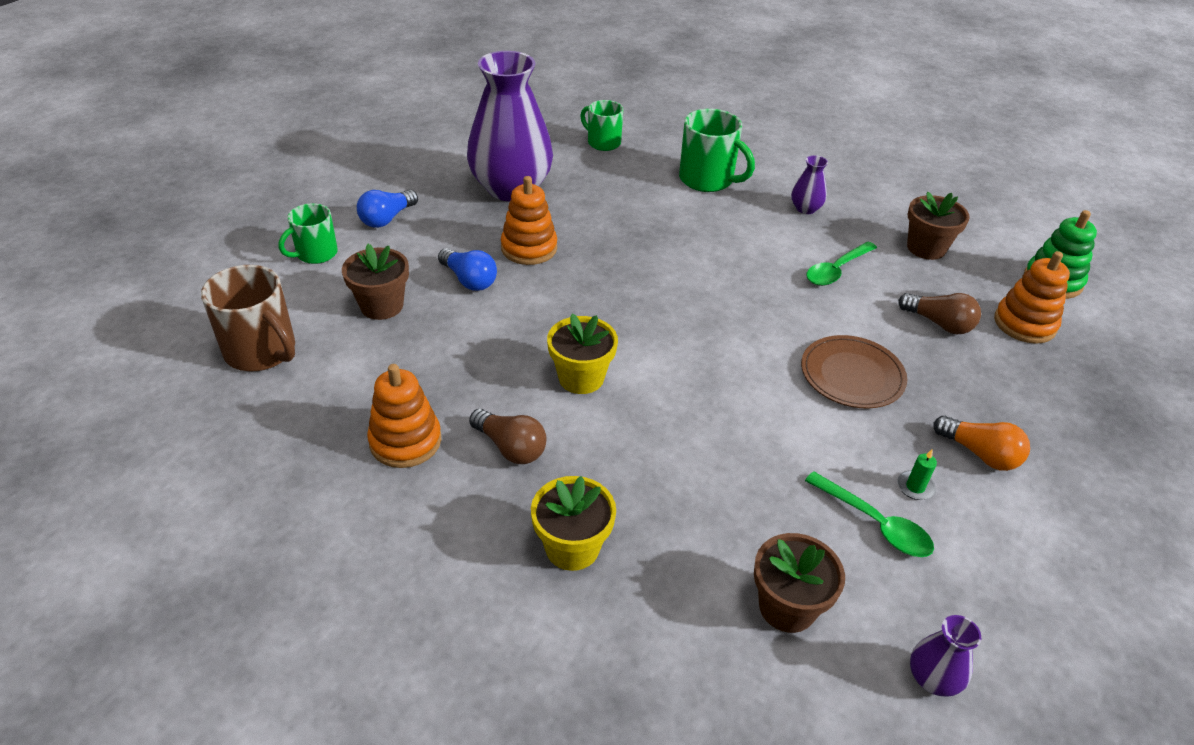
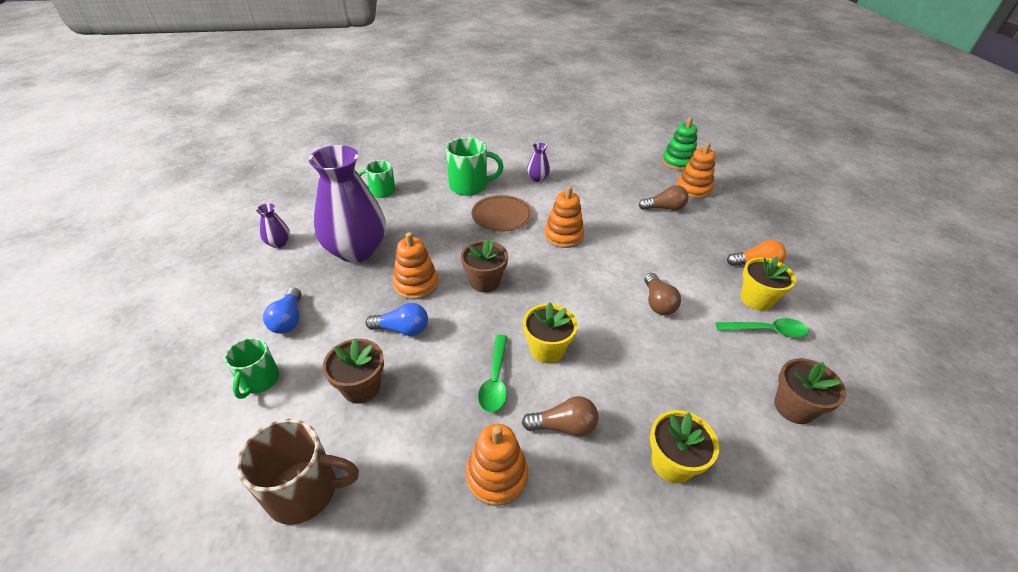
camera: 40 degrees left, 0 degrees up
(751, 285) = (563, 236): none -> orange stacking toy
(770, 412) = (657, 303): none -> brown light bulb
(836, 270) = (591, 205): green spoon -> green spoon (495, 380)
(852, 375) = (665, 258): brown plate -> brown plate (501, 215)
(915, 487) = (756, 299): green candle -> yellow flower pot
(926, 248) = (613, 172): brown flower pot -> brown flower pot (485, 282)
(932, 679) = (878, 393): purple vase -> purple vase (278, 243)

